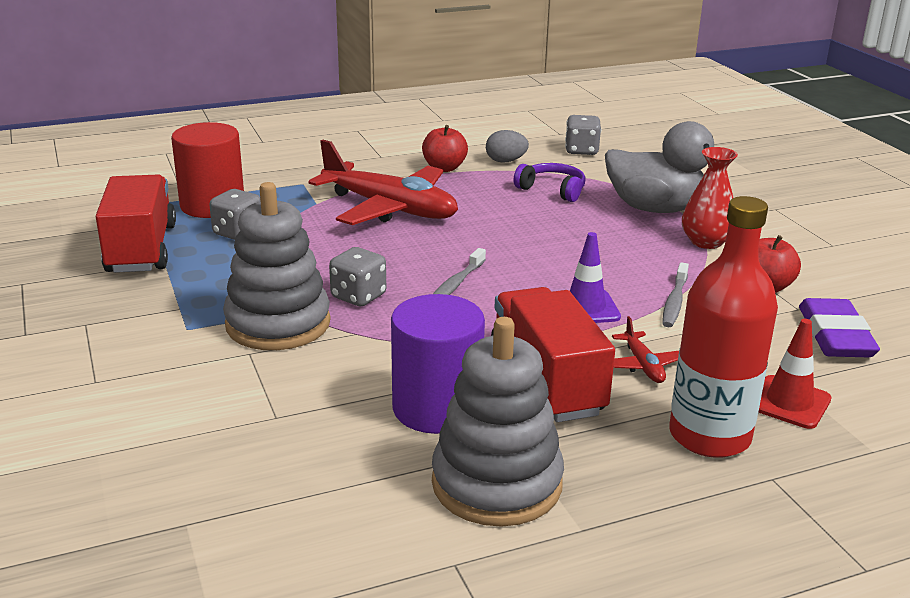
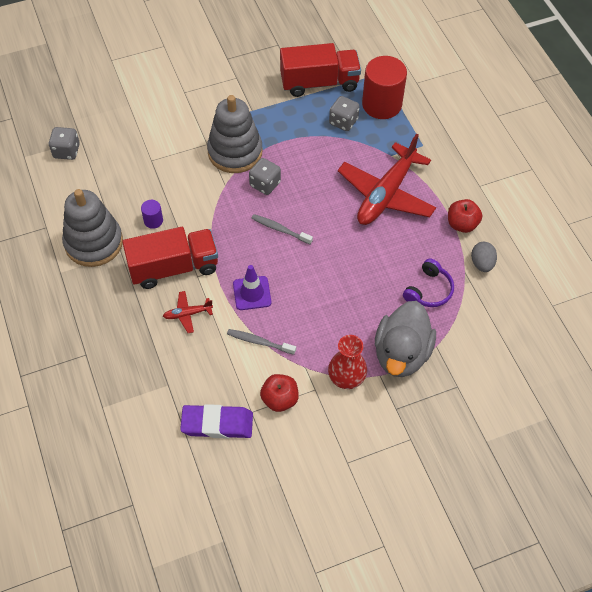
camera: 90 degrees right, 30 degrees up
(437, 408) = (153, 221): purple cylinder -> purple cylinder, size x0.45
(581, 150) = (514, 317): grey dice -> grey dice (66, 151)
(709, 436) = (121, 334): red bottle -> none
(789, 402) = (147, 378): red traffic cone -> none

